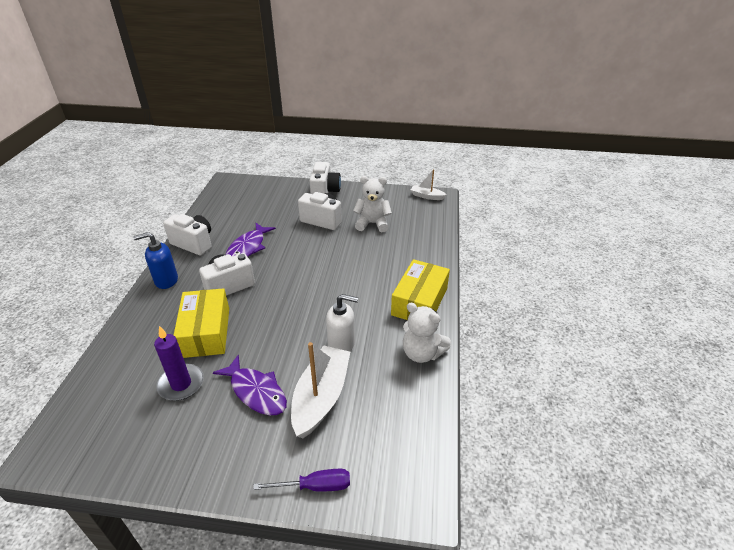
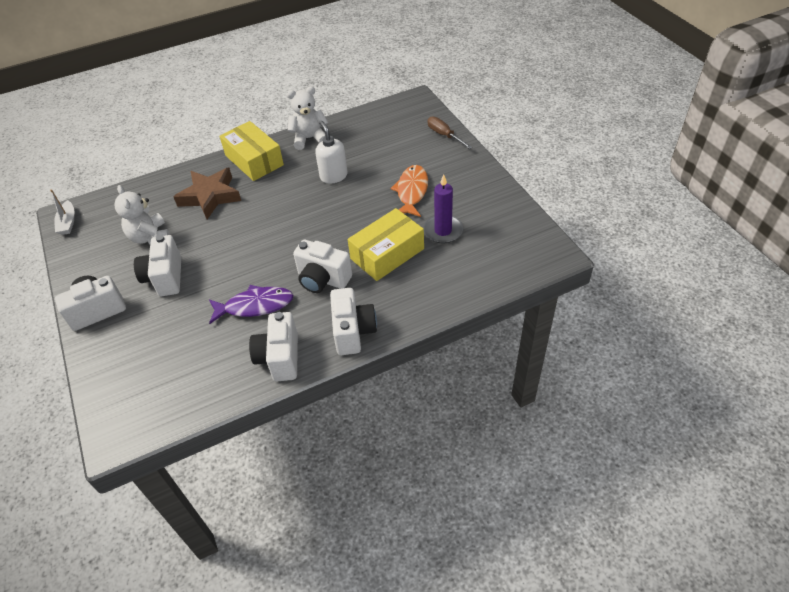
camera: 120 degrees left, 10 degrees up
(166, 280) = (353, 332): blue soap dispenser -> white camera
(256, 391) = (411, 191): purple fish -> orange fish
(315, 486) = (444, 135): purple screwdriver -> brown screwdriver
(321, 397) = (387, 162): white boat -> none
(391, 262) = (210, 196): none -> brown star
(419, 301) = (254, 160): yellow box -> yellow box turned 60 degrees clockwise
(422, 353) = (309, 138): white teddy bear -> white teddy bear turned 105 degrees counterclockwise

